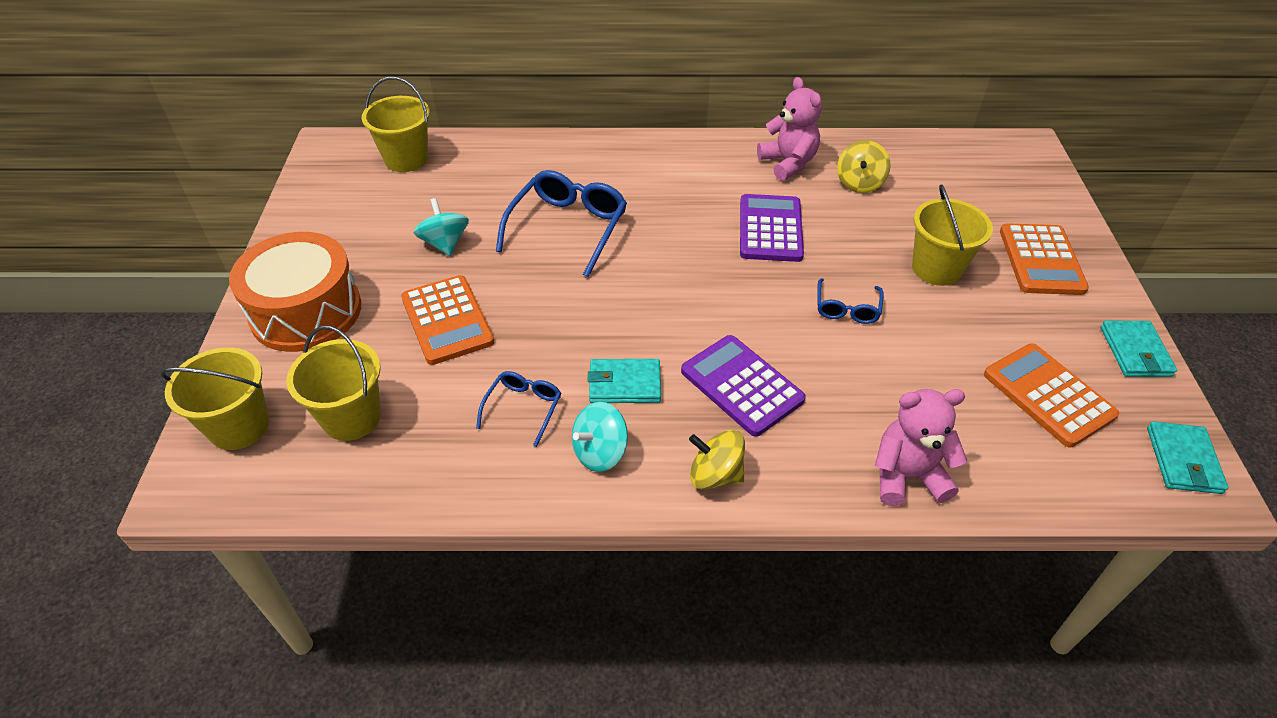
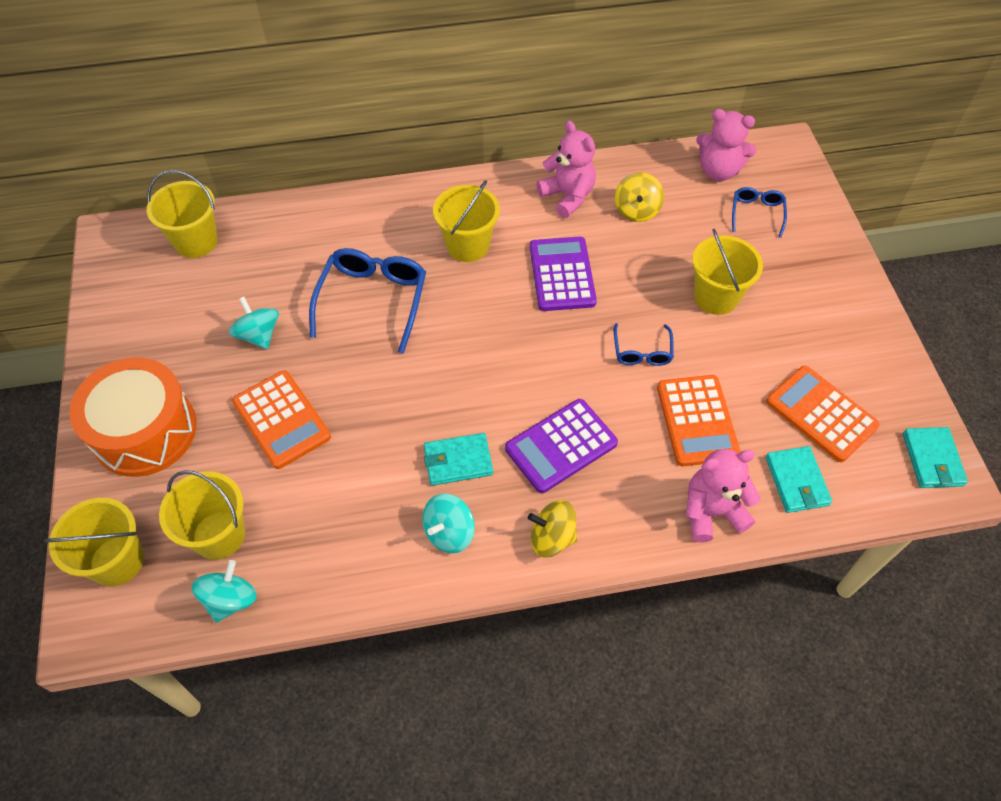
camera: 10 degrees left, 10 degrees up
(345, 482) = (230, 599): none -> turquoise spinning top
(523, 408) = (372, 500): blue glasses -> blue glasses (756, 213)
(676, 193) = (468, 245): none -> yellow bucket
(741, 385) = (561, 446): purple calculator -> purple calculator turned 75 degrees counterclockwise
(952, 159) = (718, 171): none -> pink teddy bear
(1041, 260) = (806, 274): orange calculator -> orange calculator (697, 421)
(1135, 352) = (890, 359): turquoise wallet -> turquoise wallet (796, 481)

